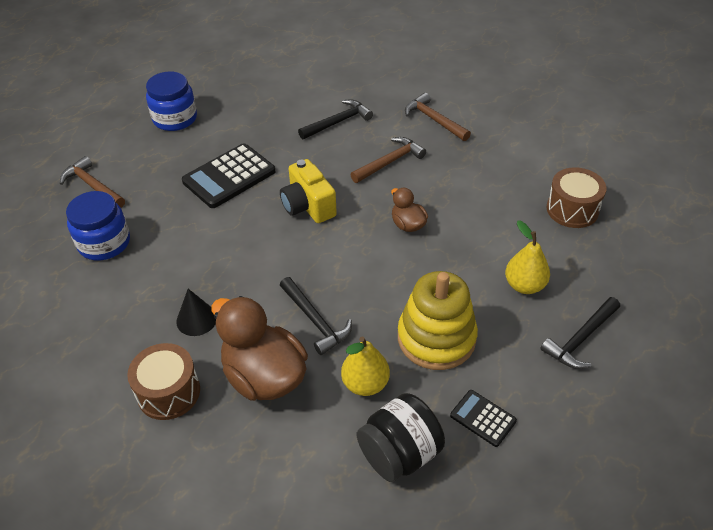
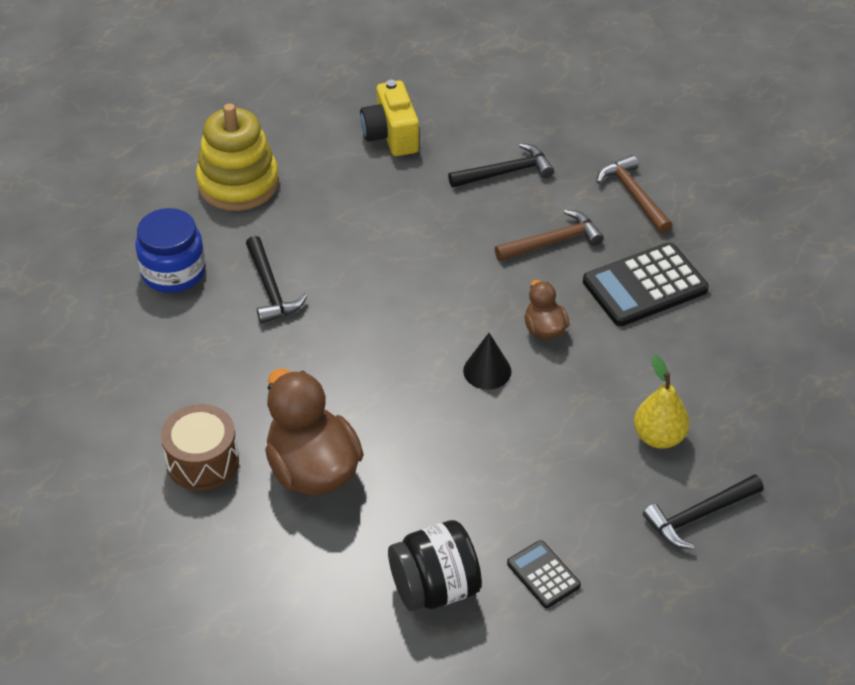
camera: 15 degrees right, 0 degrees up
(92, 186) = (176, 196): brown hammer -> none
(175, 118) = (299, 125): blue jar -> none
(196, 319) = (255, 387): black cone -> black cone (487, 371)
(229, 176) = (344, 218): black calculator -> black calculator (644, 285)
(308, 206) = (429, 278): yellow camera -> yellow camera (391, 135)
(315, 320) = (391, 420): black hammer -> black hammer (271, 289)
(365, 384) = (423, 505): yellow pear -> none
(436, 338) = (525, 473): yellow stacking toy -> yellow stacking toy (238, 183)
(572, 209) = (764, 356): brown drum -> none

